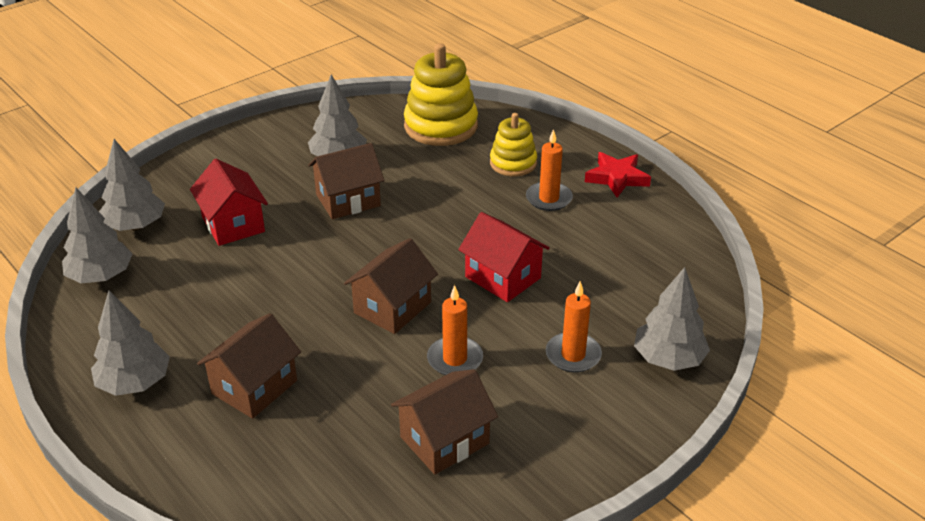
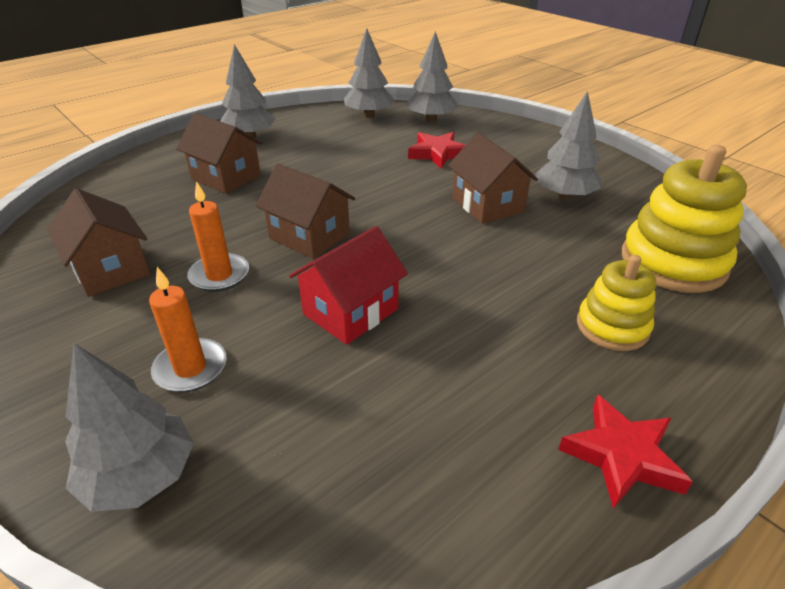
camera: 90 degrees right, 0 degrees up
(233, 224) = (438, 154): red house -> red star
(549, 198) = (532, 361): orange candle -> none

